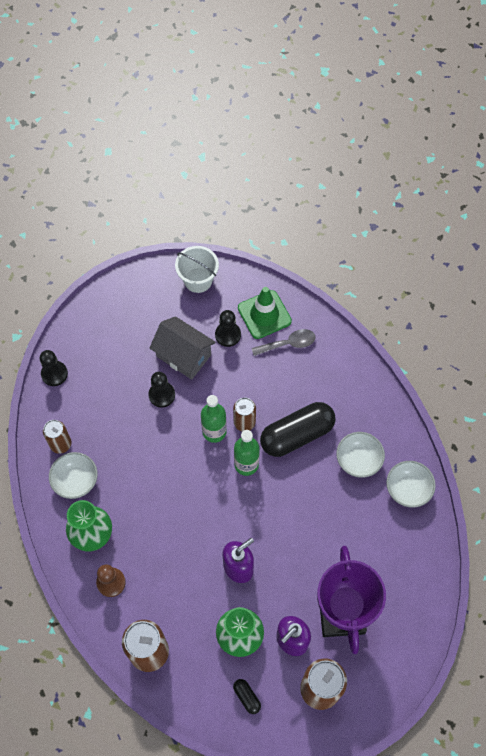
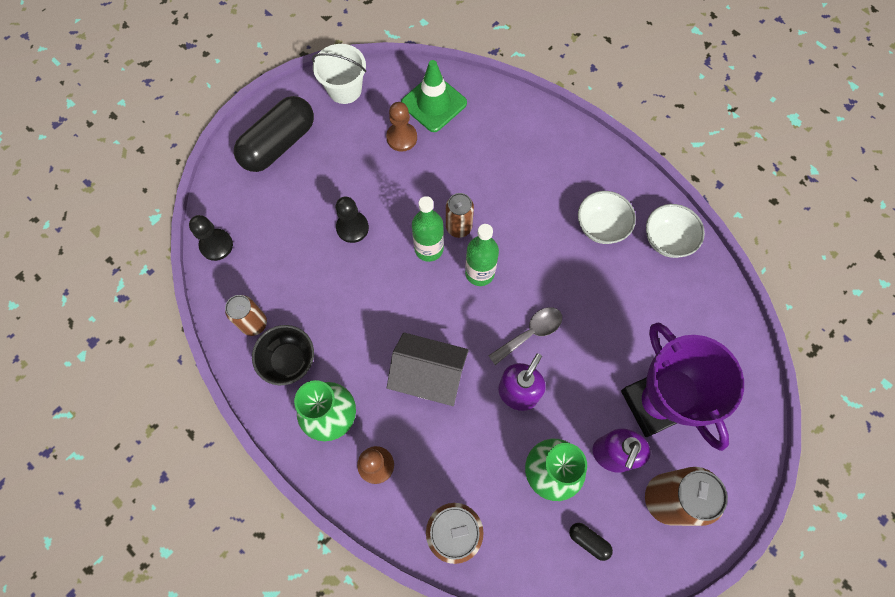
camera: 20 degrees left, 5 degrees up
(76, 481) = (288, 360): white bowl -> black bowl
(183, 355) = (360, 176): grey house -> grey house (428, 376)
(228, 335) = (402, 138): black pawn -> brown pawn
(288, 344) = (473, 126): grey spoon -> grey spoon (530, 333)
(297, 435) = (523, 221): black capsule -> black capsule (279, 144)

